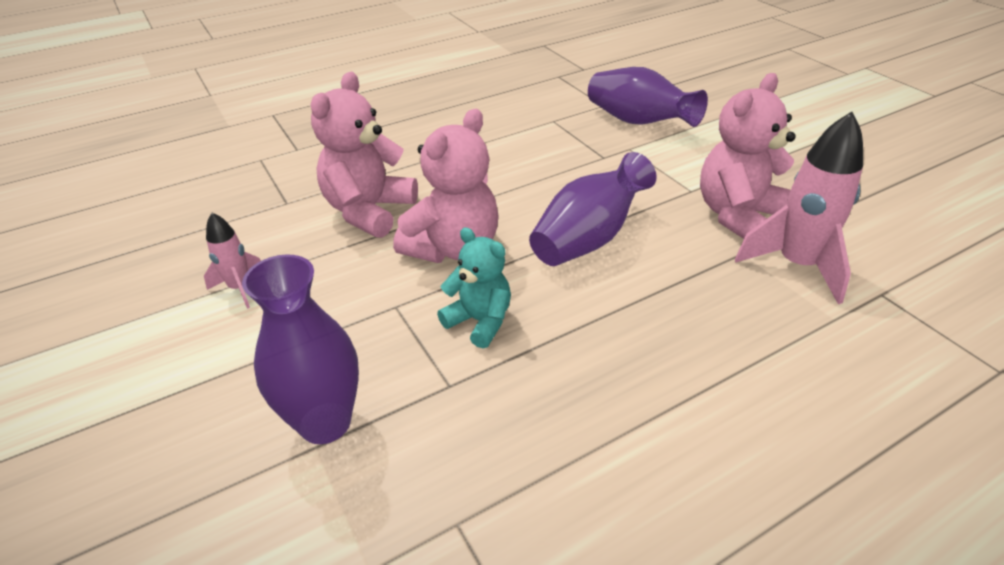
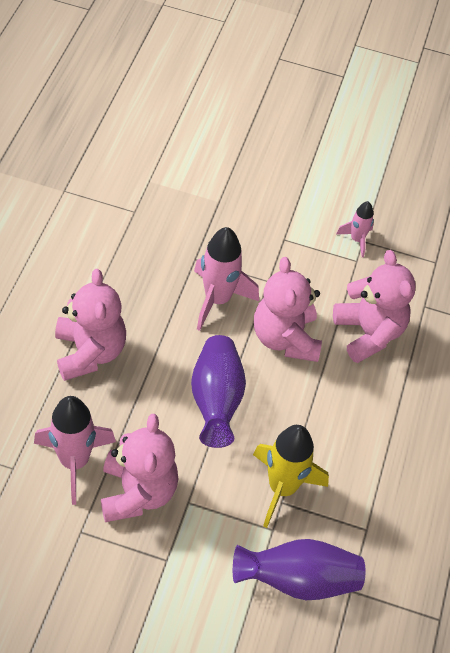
camera: 130 degrees right, 15 degrees up
(325, 423) = (227, 211): purple vase -> none
(479, 321) = (217, 299): turquoise teddy bear -> pink rocket
(593, 163) = (282, 488): none -> yellow rocket
(705, 355) = (90, 352): none -> pink teddy bear

